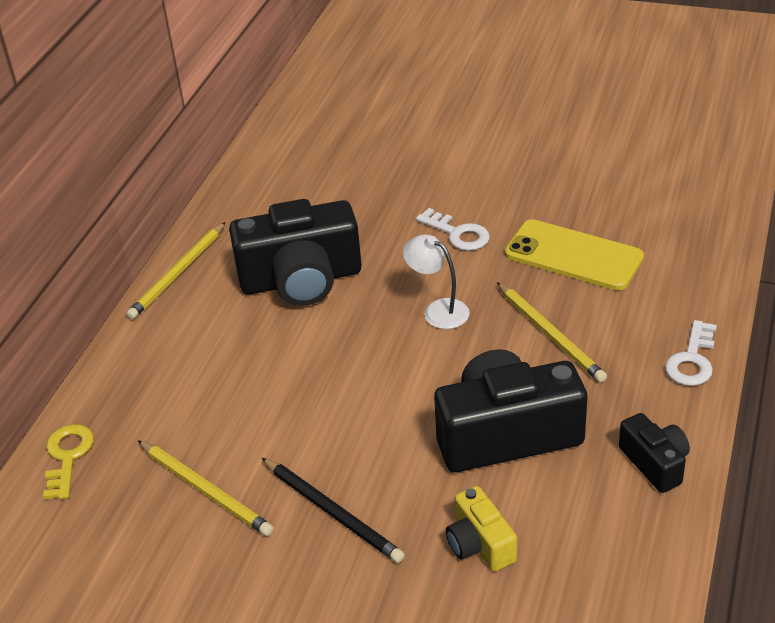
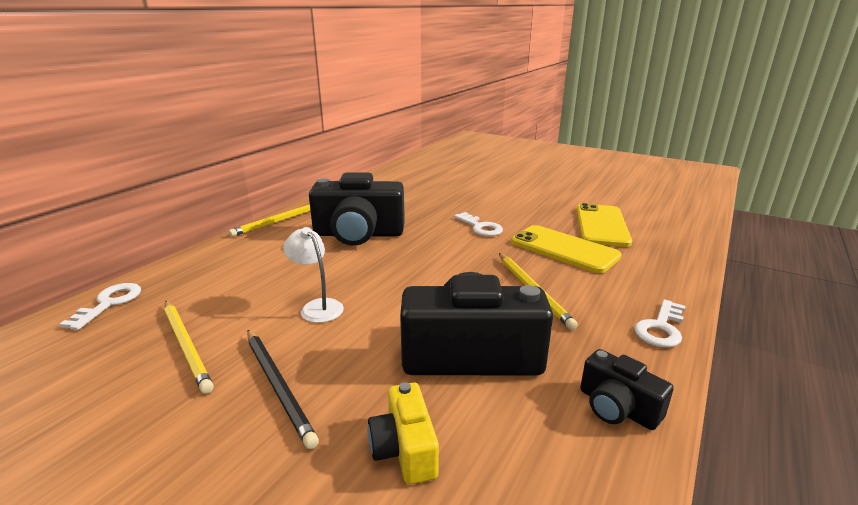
camera: 10 degrees right, 15 degrees down
(67, 457) = (109, 303): yellow key -> white key
(438, 310) = (447, 263): white lamp -> white lamp (317, 307)
(614, 199) = (601, 225): none -> yellow phone
(655, 463) = (617, 407): black camera -> black camera turned 150 degrees clockwise

